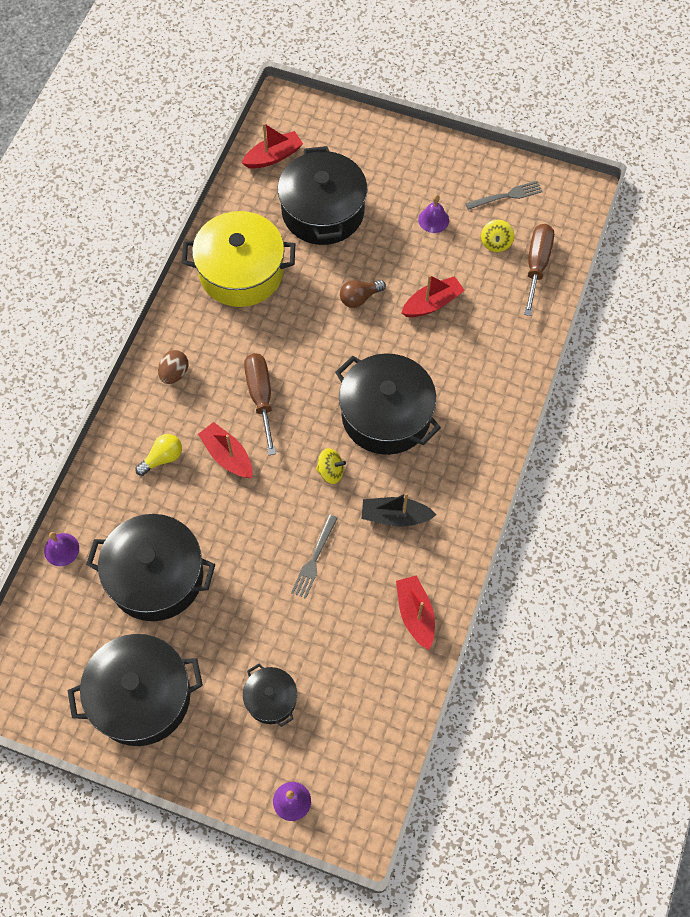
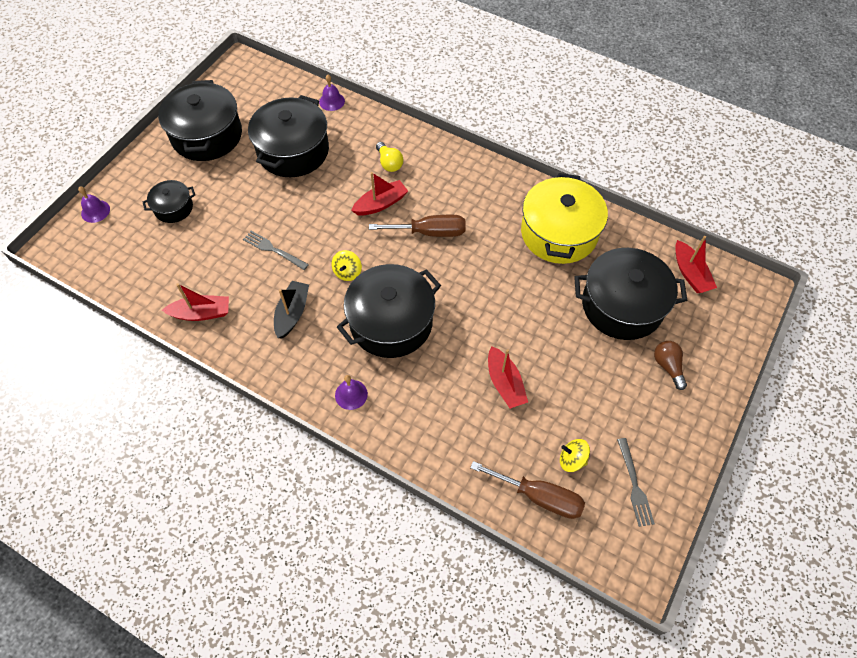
camera: 100 degrees right, 5 degrees down
(174, 373) = (464, 177): brown egg -> none
(359, 298) = (519, 321): brown light bulb -> brown light bulb (668, 366)
(433, 220) = (606, 403): purple bell -> purple bell (351, 394)

